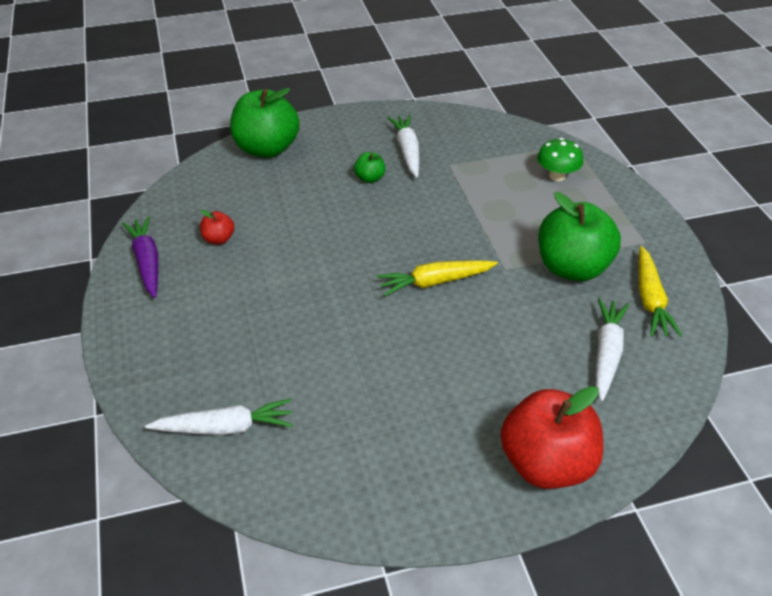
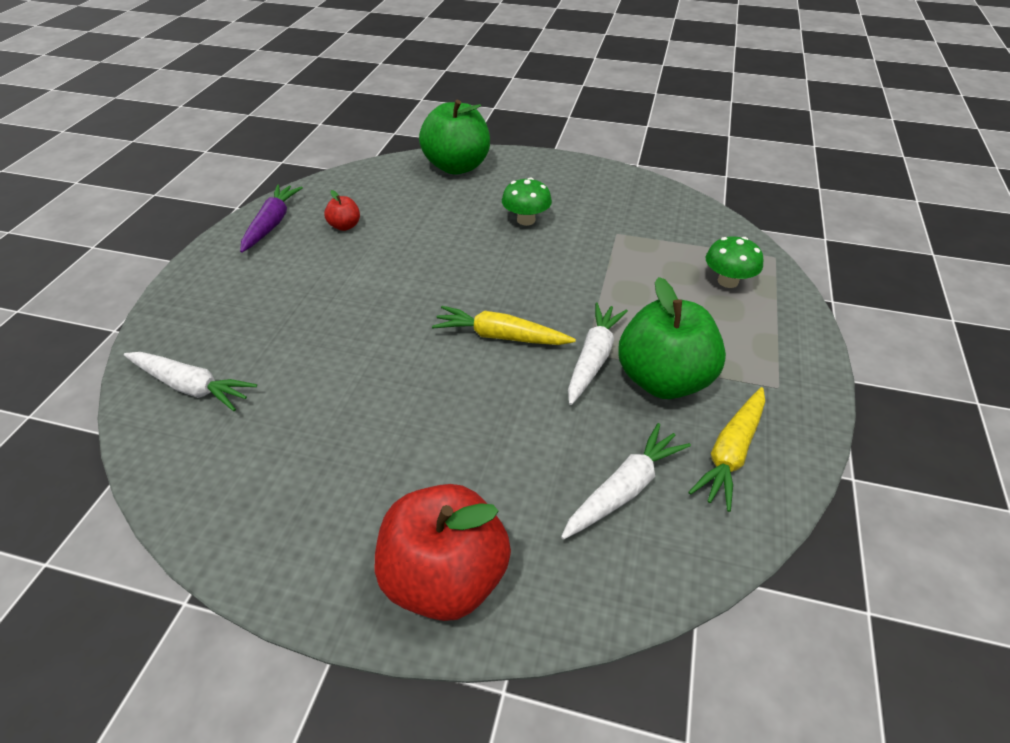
camera: 30 degrees right, 0 degrees up
(370, 178) = (526, 220): green apple -> green mushroom
(407, 151) = (585, 208): white carrot -> white carrot (593, 359)

